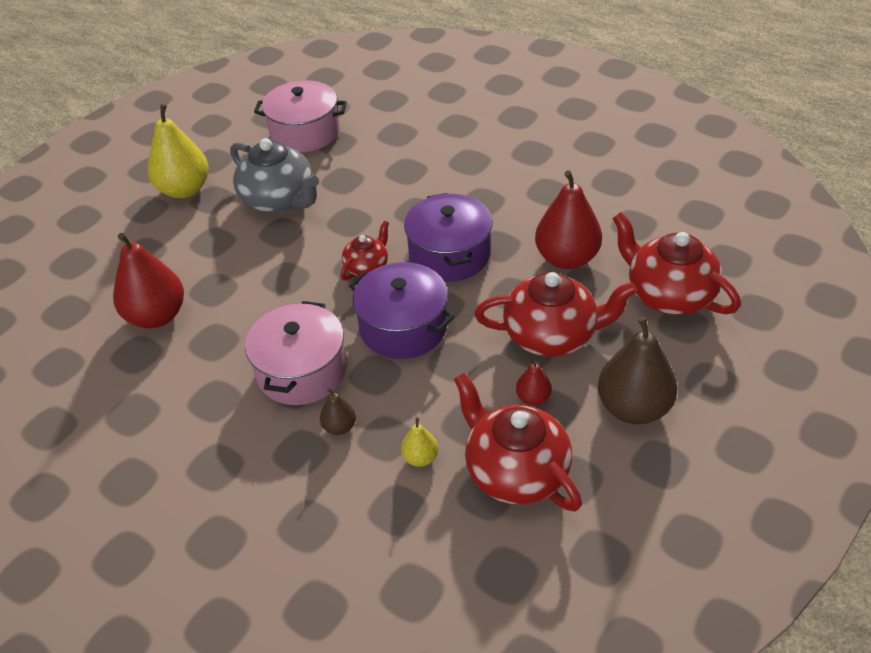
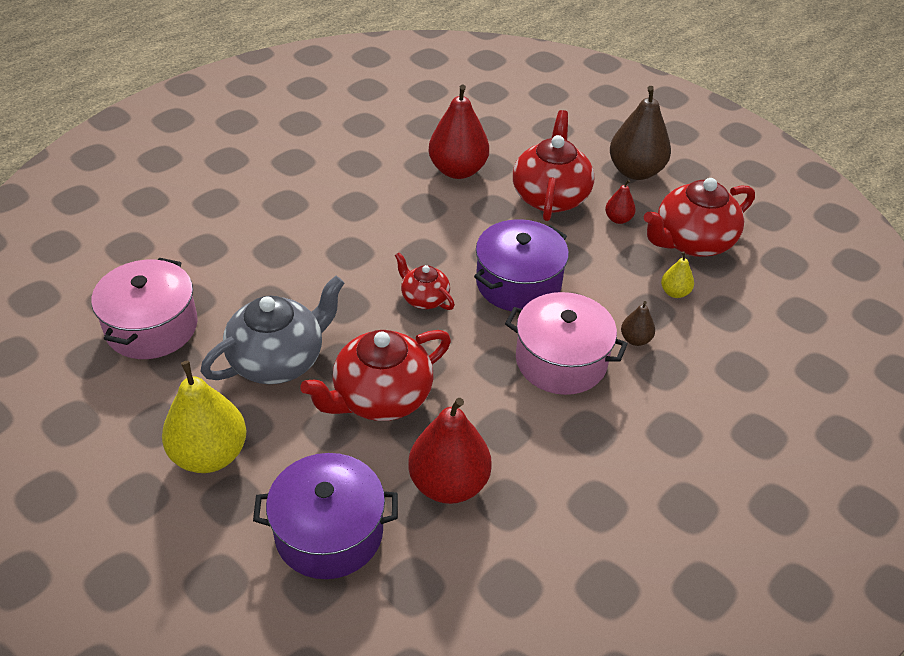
camera: 85 degrees left, 0 degrees up
(449, 254) = (426, 239): purple pot -> purple pot (329, 532)
(668, 295) = (519, 128): red teapot -> red teapot (380, 398)

